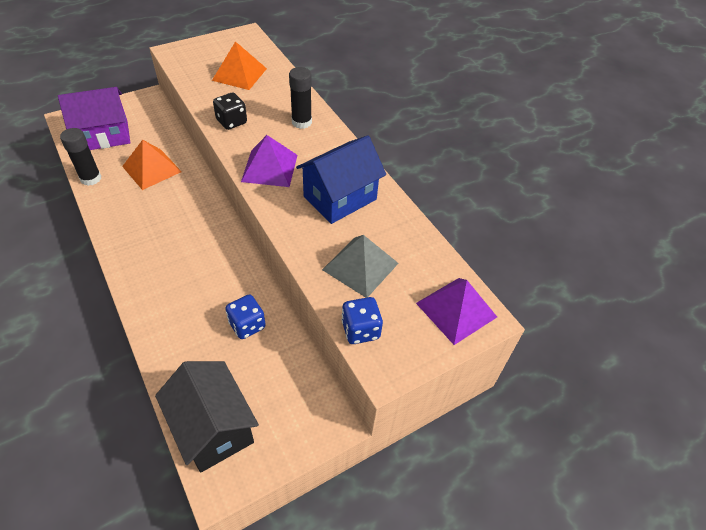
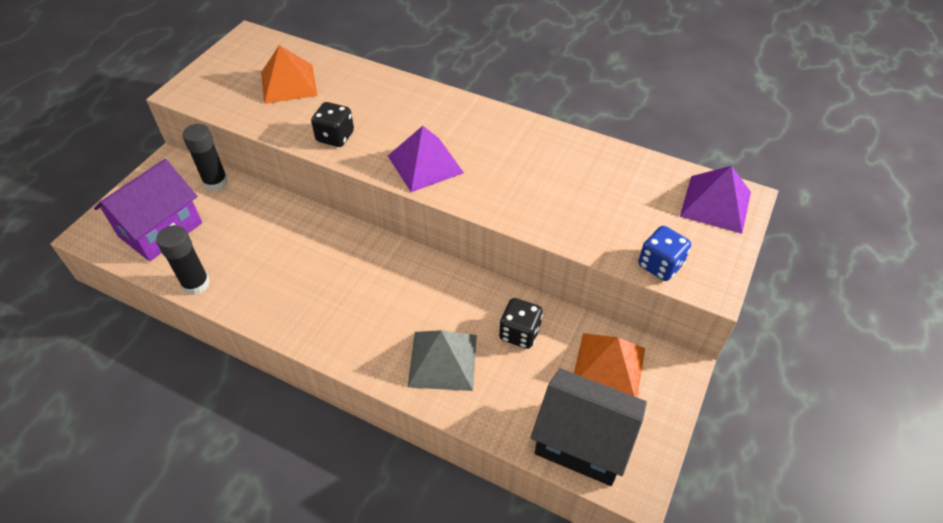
camera: 30 degrees left, 0 degrees up
(152, 169) = (258, 237): orange pyramid -> orange pyramid (608, 367)
(247, 325) = (519, 333): blue dice -> black dice
(301, 122) = (408, 104): black glue stick -> black glue stick (215, 182)
(340, 198) = (522, 159): blue house -> none
(360, 266) = (603, 210): grey pyramid -> grey pyramid (442, 360)

